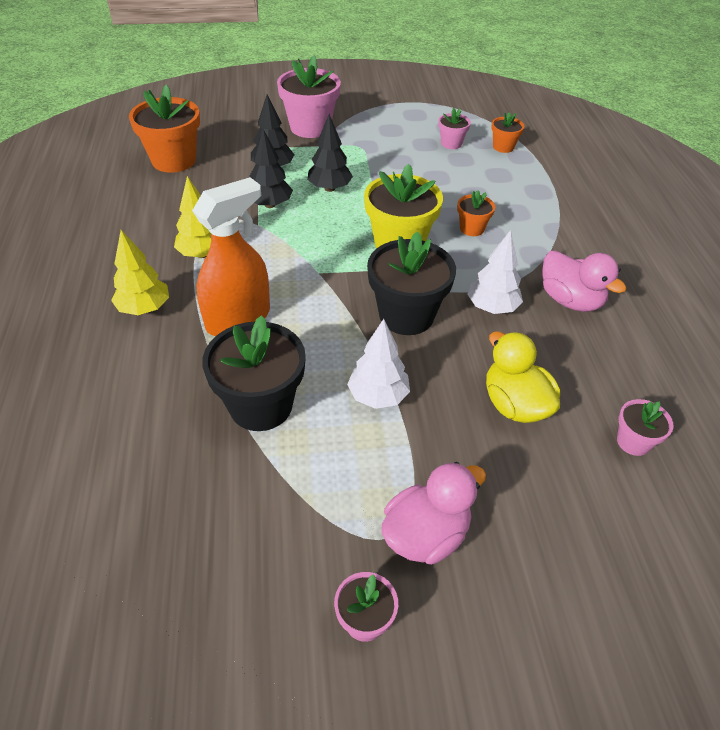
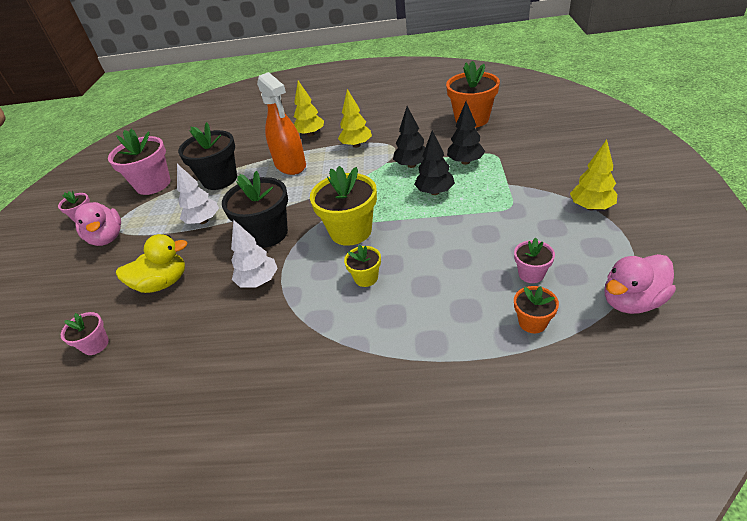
camera: 105 degrees right, 5 degrees down
(310, 127) = (541, 175): pink flower pot -> pink flower pot (153, 184)
(363, 110) = (591, 207): none -> yellow tree
(472, 228) = (366, 278): orange flower pot -> yellow flower pot
(570, 300) = (248, 336): pink duck -> pink duck (631, 301)

